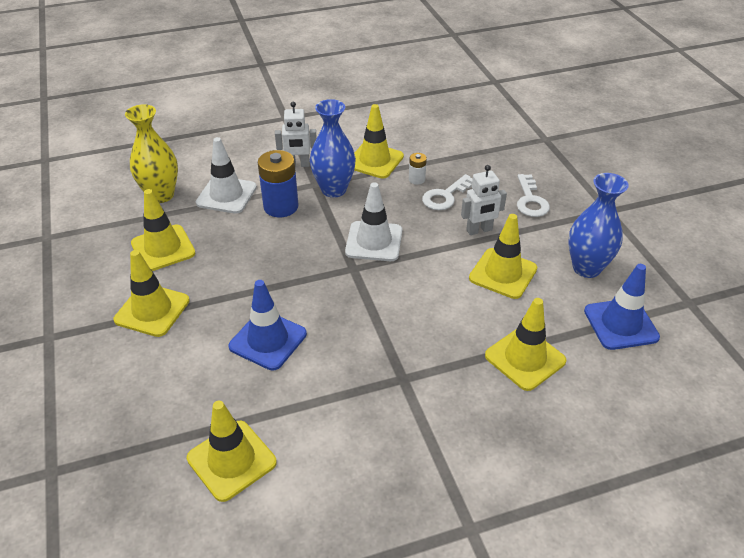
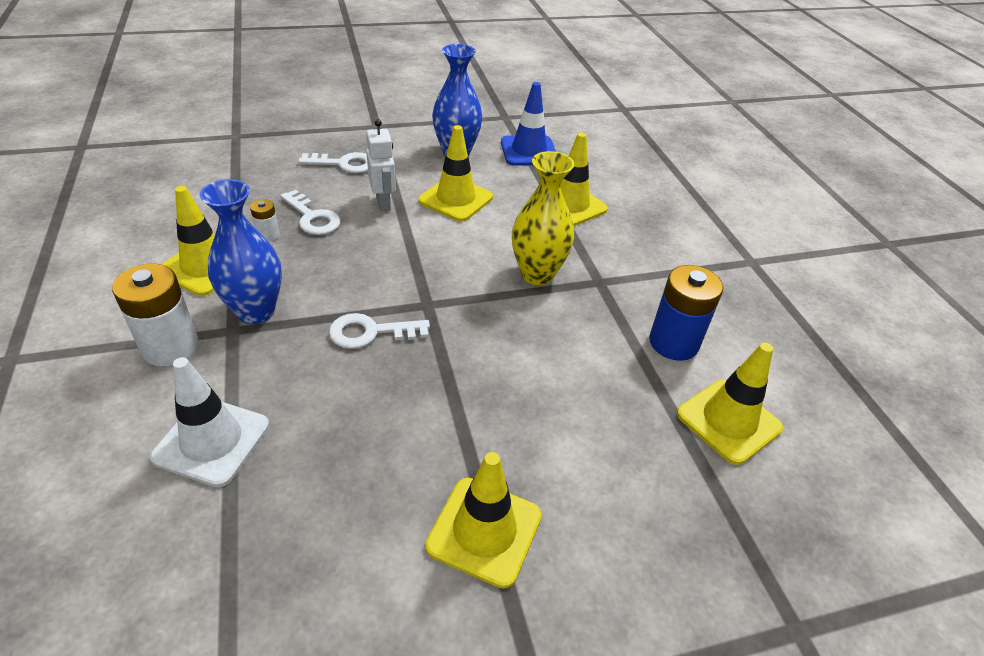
camera: 90 degrees left, 0 degrees up
(161, 195) = (164, 549): yellow vase -> yellow vase (537, 274)
(163, 248) = (332, 530): yellow traffic cone -> none
(268, 340) = (548, 388): blue traffic cone -> none
(281, 206) = (273, 370): blue battery -> blue battery (673, 343)
(298, 165) = (170, 347): white robot -> white battery
(319, 243) = (370, 332): none -> white key
(374, 241) = (381, 282): white traffic cone -> none

